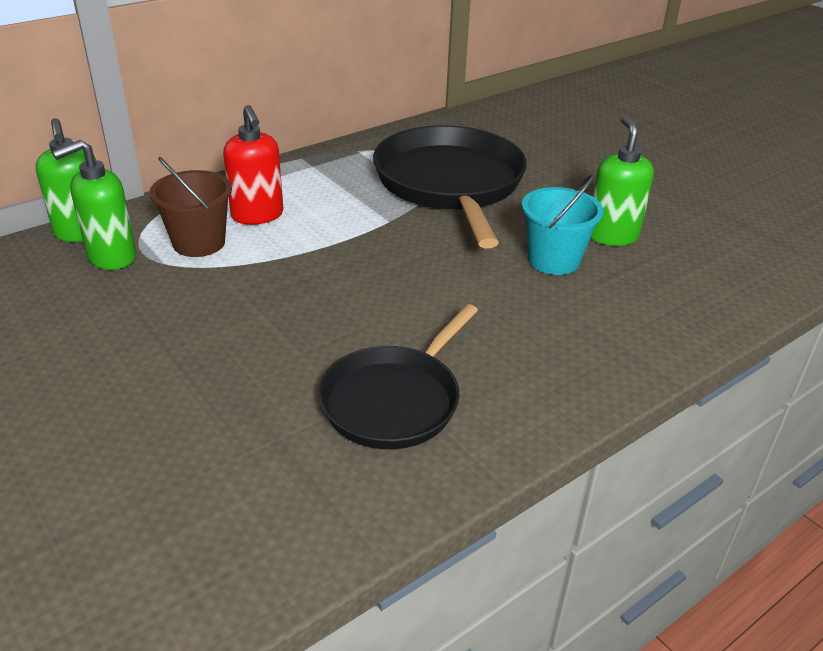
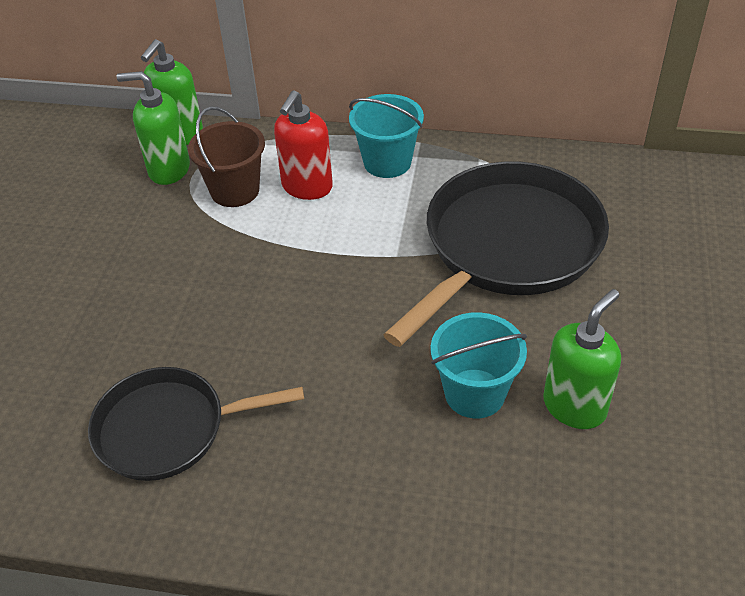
camera: 50 degrees right, 10 degrees up
(296, 177) = (387, 162): none -> turquoise bucket

